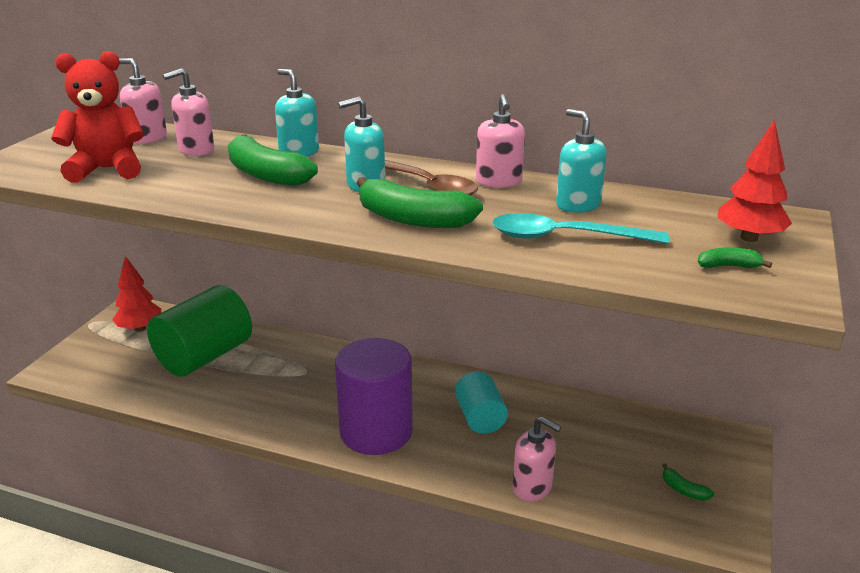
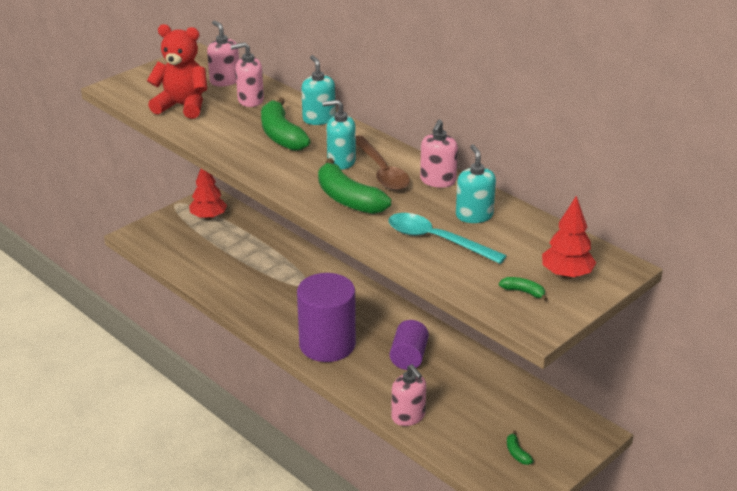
camera: 25 degrees right, 5 degrees up
(204, 356) = (242, 252): green cylinder -> none
(480, 418) = (409, 357): turquoise cylinder -> purple cylinder

